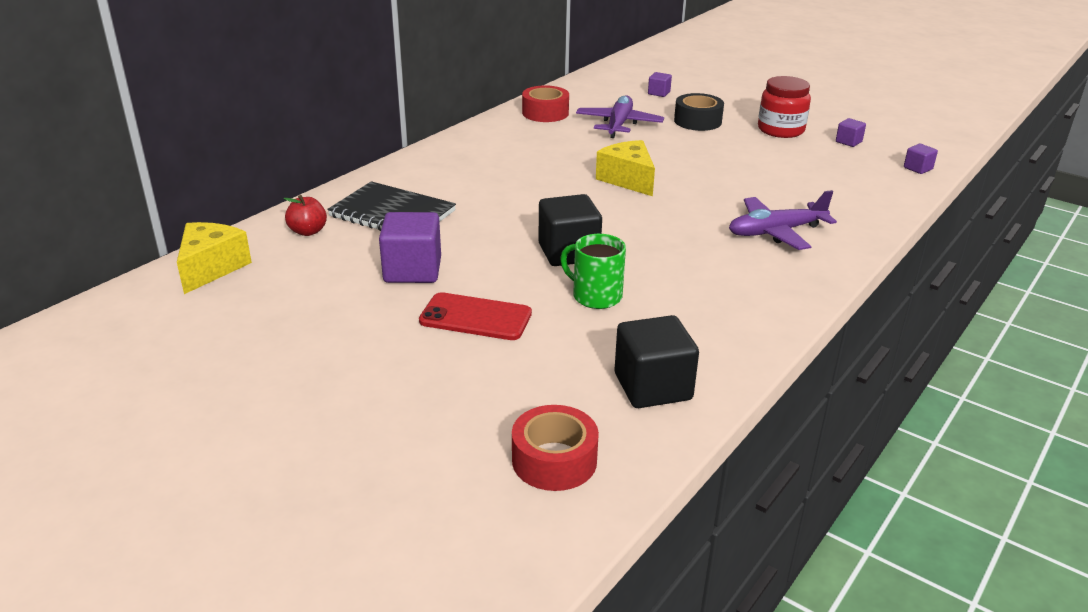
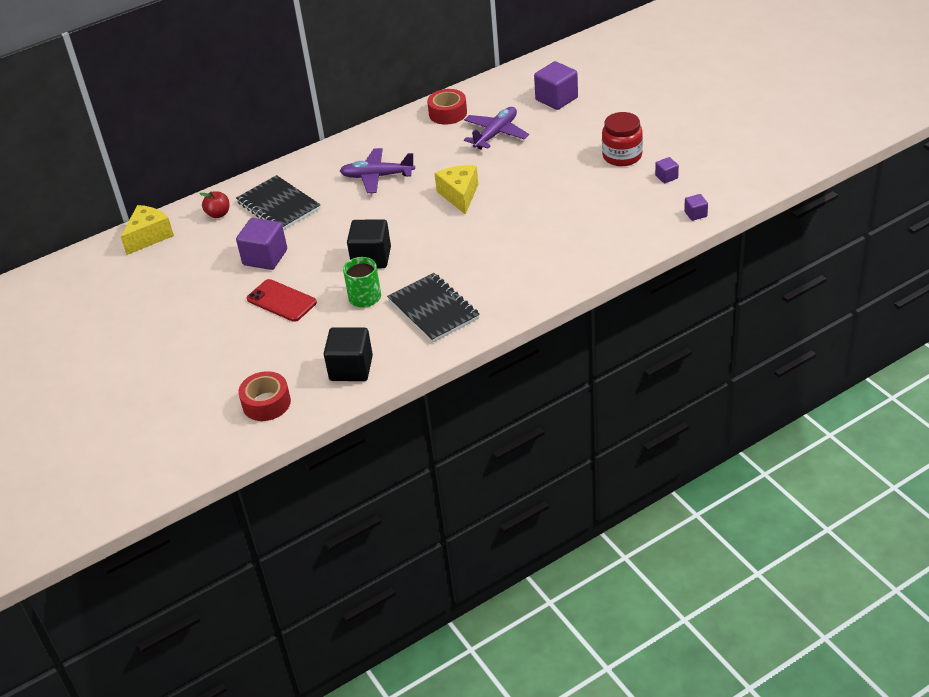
camera: 25 degrees right, 10 degrees up
(659, 93) = (556, 99): purple cube -> purple cube, size x2.01
(697, 121) = (562, 137): black tape -> none
(706, 297) = (433, 309): none -> black notebook
(776, 232) = (526, 262): purple plane -> purple plane (377, 176)

